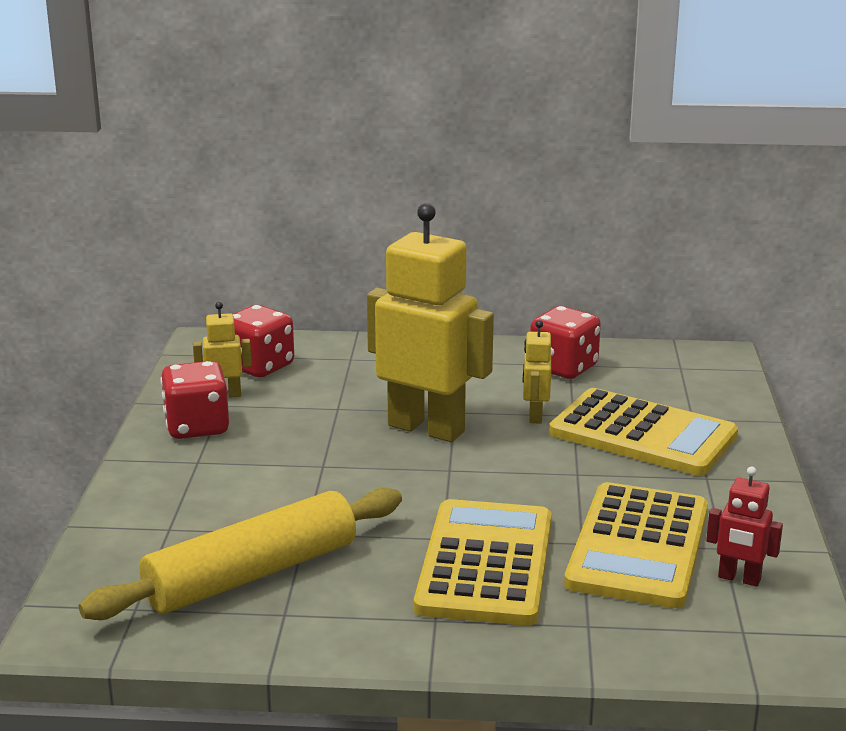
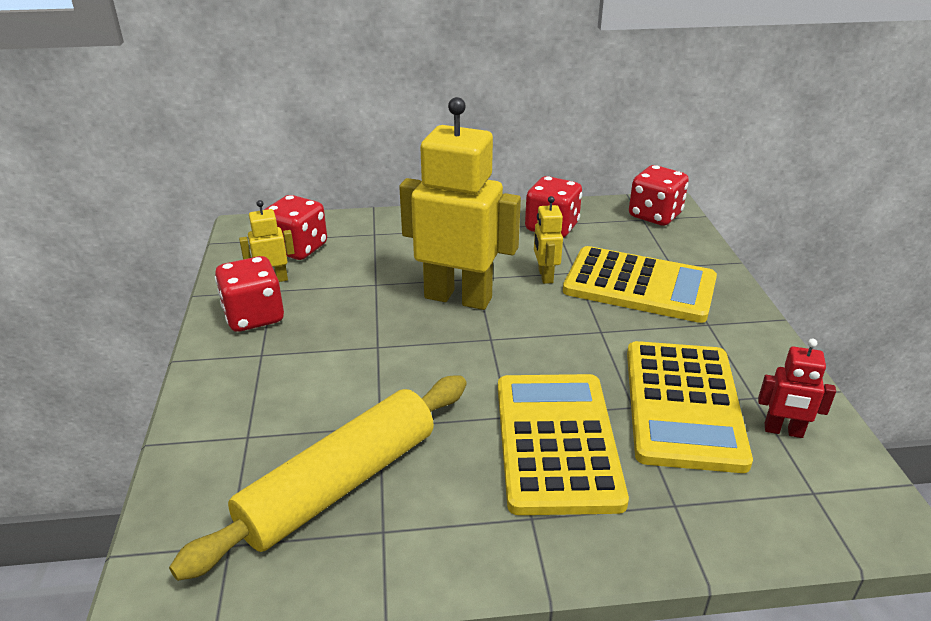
camera: 10 degrees left, 10 degrees up
(697, 365) = (655, 215): none -> red dice

